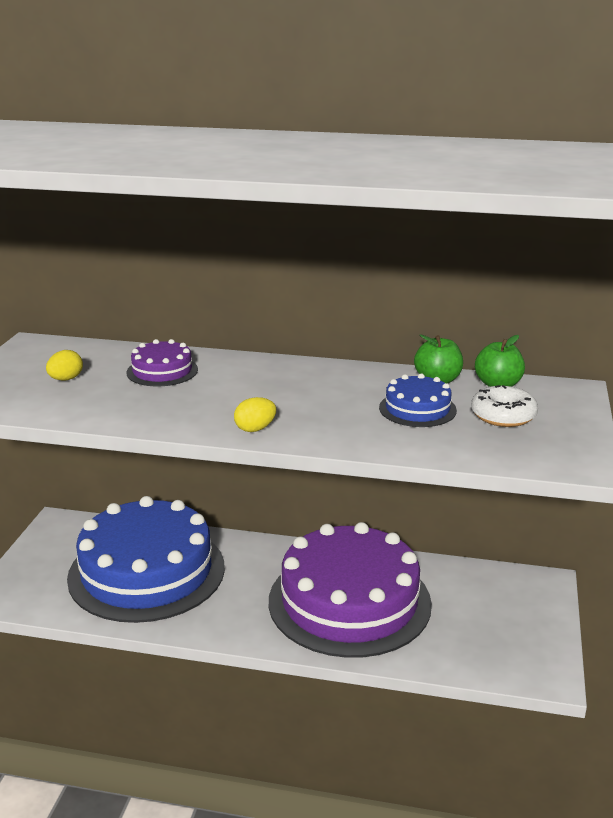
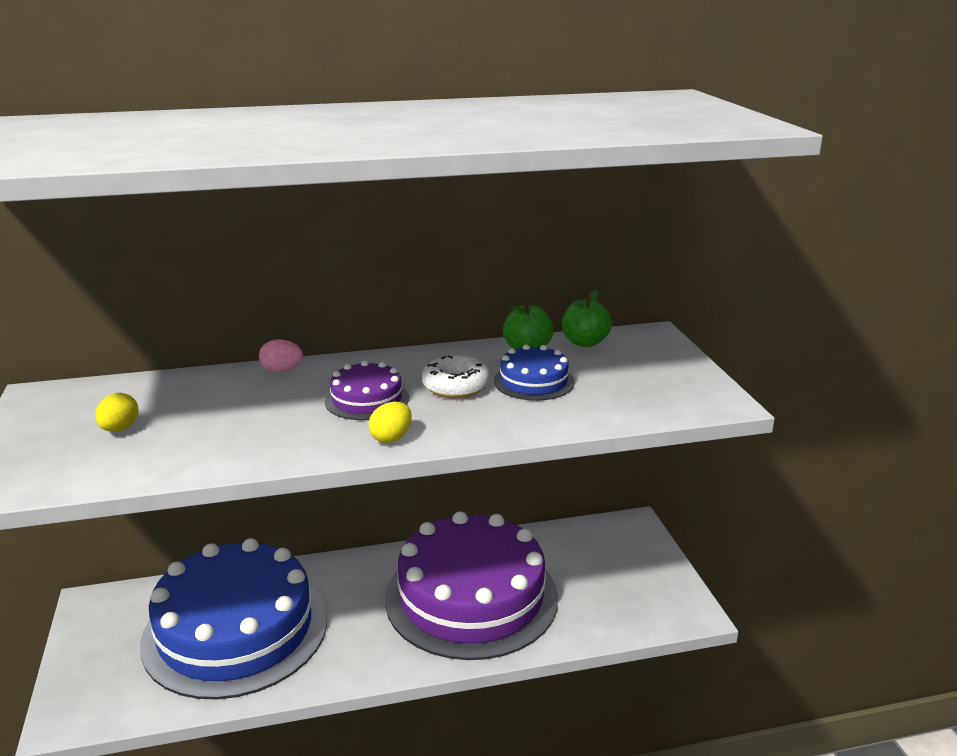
camera: 25 degrees left, 0 degrees up
(162, 371) = (231, 396): purple cake -> purple cake (367, 399)
(216, 359) = (282, 370): none -> pink egg
(503, 415) = (615, 371): white donut -> white donut (456, 386)

